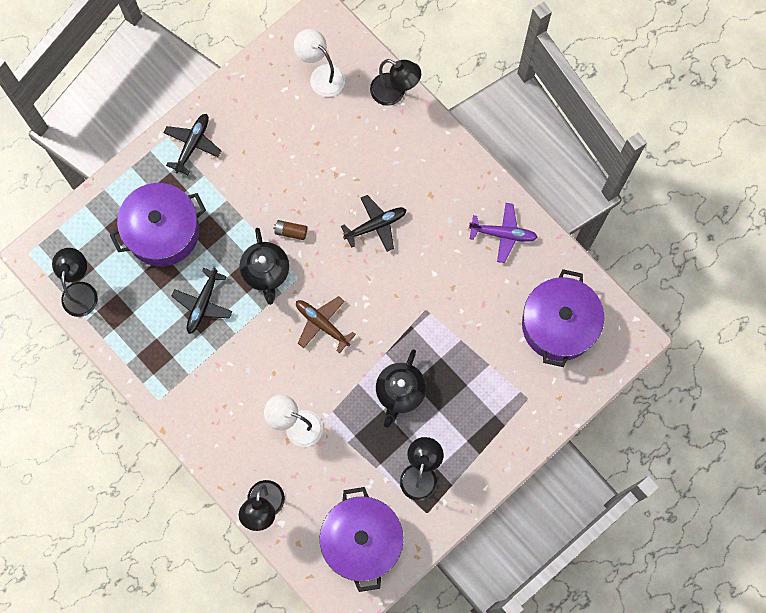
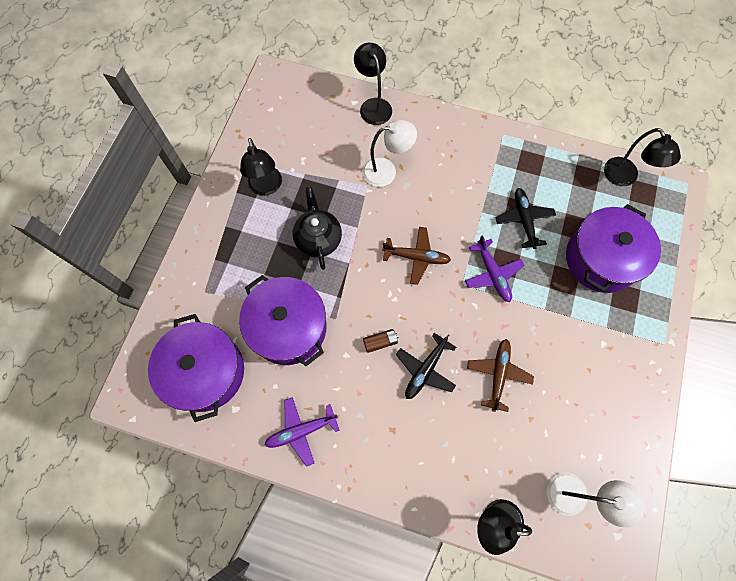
camera: 150 degrees right, 5 degrees down
(192, 145) = (638, 349): black plane -> none
(266, 272) = (492, 274): black teapot -> purple plane
(291, 232) = (496, 320): brown battery -> brown battery (380, 342)
(319, 189) = (498, 375): none -> brown plane
(362, 541) = (286, 120): purple pot -> purple pot (288, 327)

